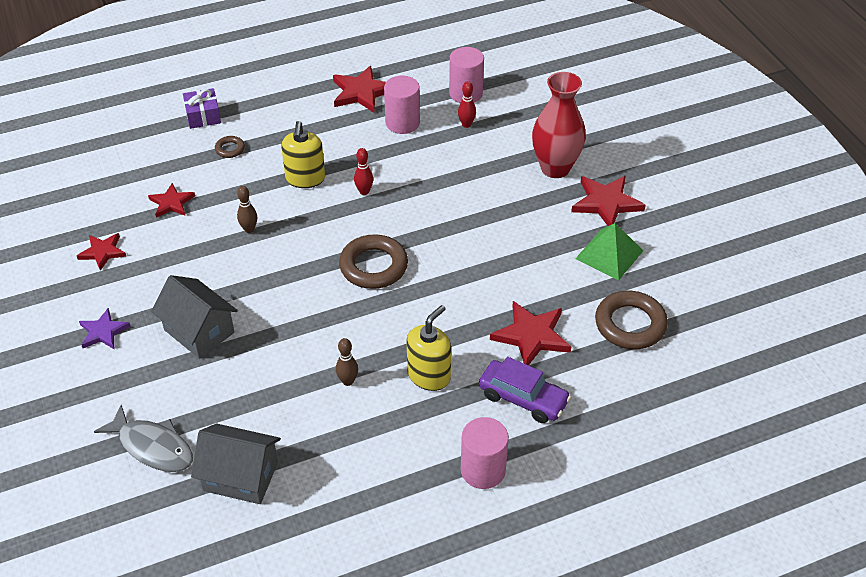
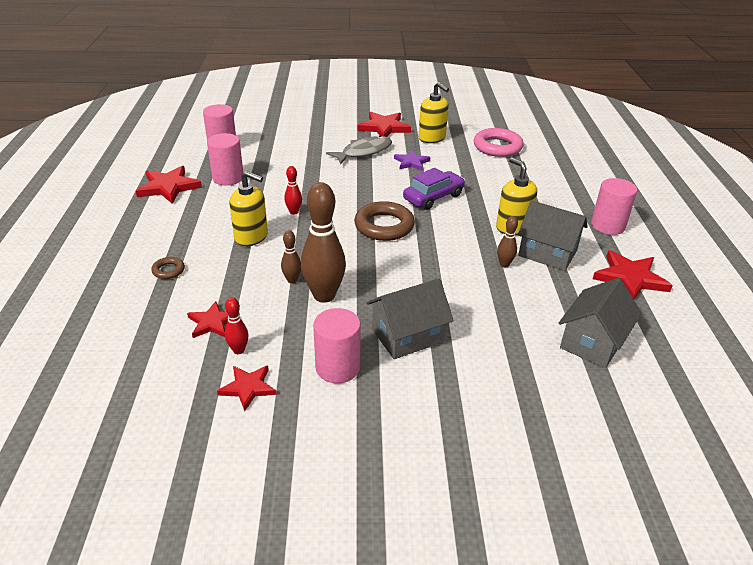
camera: 70 degrees left, 10 degrees down
(103, 332) = (372, 406): purple star -> purple star (411, 162)
(142, 297) = (337, 367): none -> pink cylinder
(153, 446) = (545, 393): grey fish -> grey fish (364, 152)
(203, 116) = (99, 278): purple gift -> none
(235, 258) = (324, 295): none -> brown bowling pin
(389, 416) = (547, 253): none -> grey house
(466, 124) = (258, 154): red bowling pin -> red bowling pin (238, 350)
(523, 398) = (547, 196): purple car -> purple car (433, 197)
(531, 336) = (492, 180): red star -> red star (630, 278)
(555, 168) = (336, 135): red vase -> none
(609, 254) = (432, 138): green pyramid -> yellow soap dispenser
(630, 324) = (497, 147): brown ring -> pink ring

